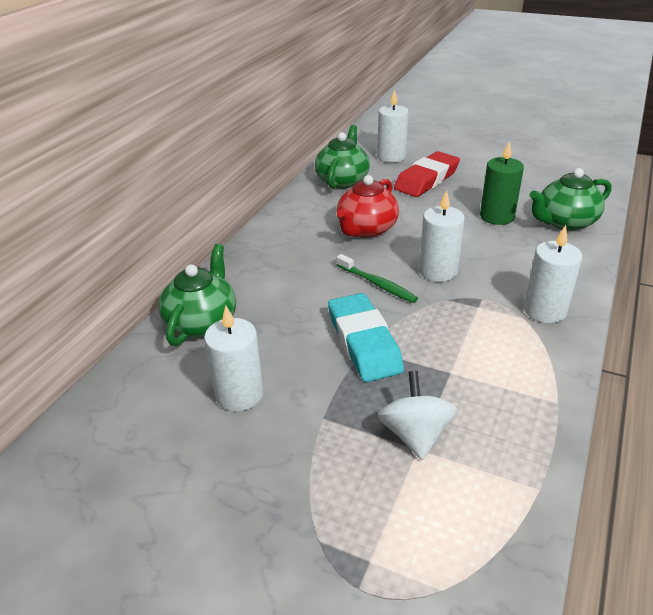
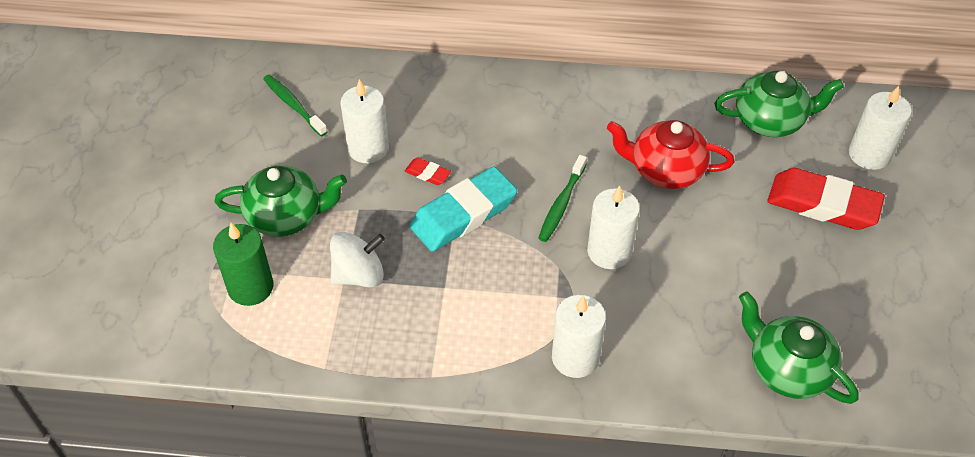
camera: 70 degrees right, 15 degrees up
(129, 449) = (293, 105): none -> green toothbrush
(202, 322) = (448, 92): green teapot -> green teapot (286, 217)
(300, 356) = (427, 174): none -> red eraser
(497, 216) = (762, 293): green candle -> green candle (250, 287)

